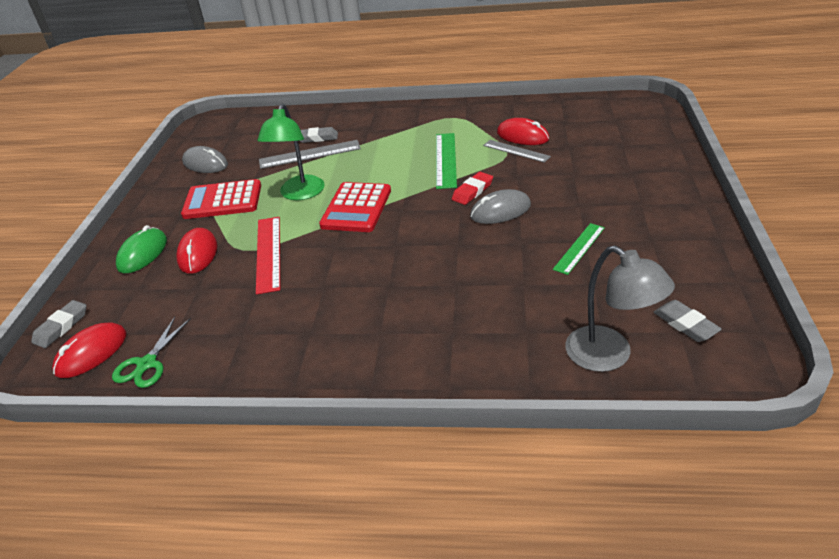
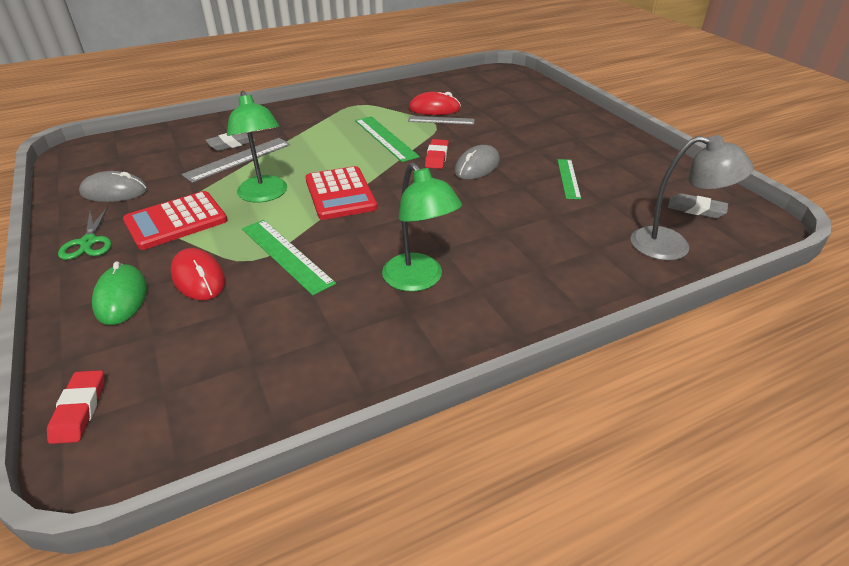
camera: 35 degrees left, 0 degrees up
(61, 327) = (79, 409): grey eraser -> red eraser
(91, 353) = (158, 421): red mouse -> none
(147, 364) = (249, 404): green scissors -> green scissors (88, 242)
(268, 253) = (286, 255): red ruler -> green ruler
(342, 309) = (419, 280): none -> green lamp

